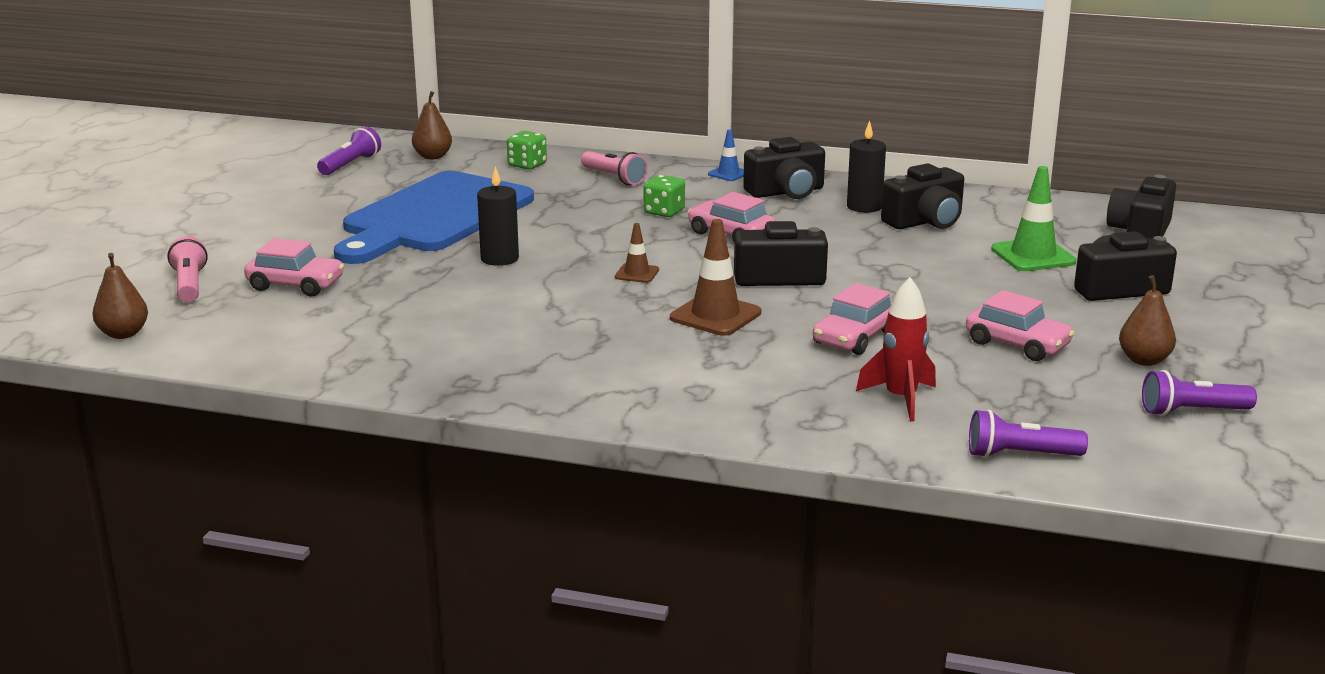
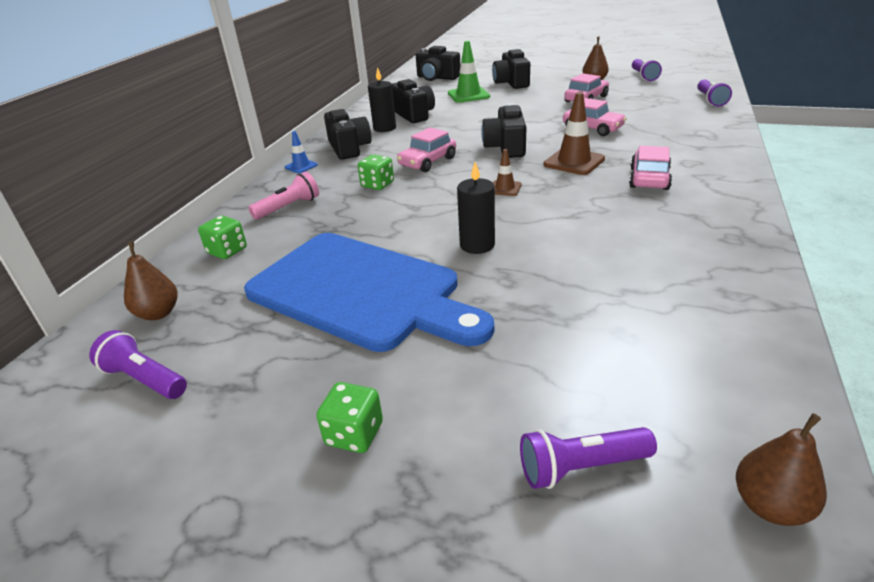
camera: 85 degrees left, 10 degrees up
(189, 285) = (581, 467): pink flashlight -> purple flashlight
(260, 224) = (354, 434): none -> green dice
(296, 285) = (561, 363): pink car -> pink car (649, 179)
(900, 399) = (666, 119): red rocket -> none

